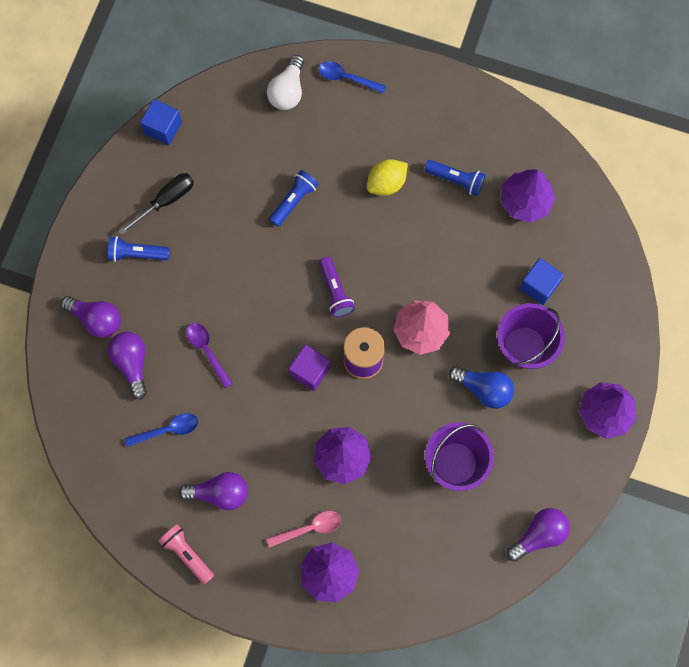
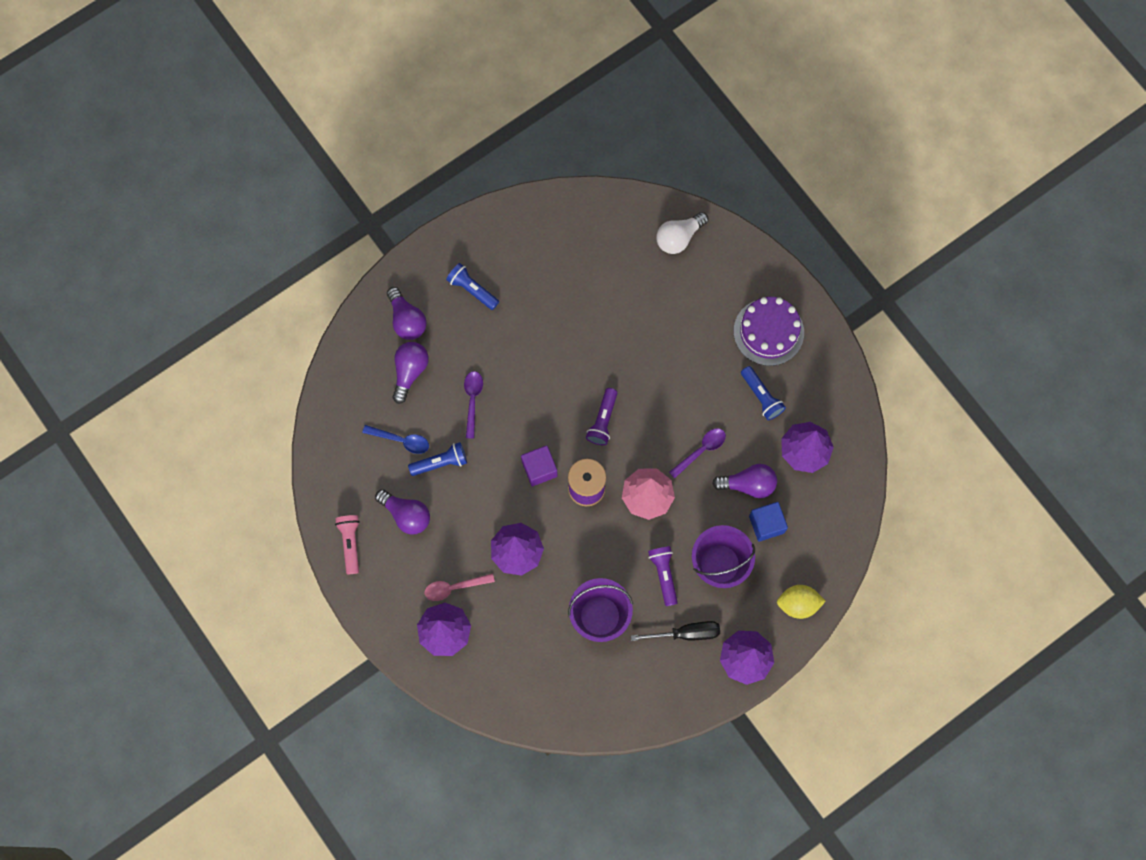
camera: 35 degrees right, 0 degrees up
(163, 128) = (561, 203): blue cube -> none
(166, 201) = (523, 263): black screwdriver -> black screwdriver (686, 633)
(294, 200) = (621, 328): blue flashlight -> blue flashlight (440, 462)
(309, 528) = (454, 587): pink spoon -> pink spoon turned 150 degrees clockwise
(347, 78) = (733, 257): blue spoon -> none
(386, 183) = (704, 362): yellow lemon -> yellow lemon (798, 604)
(422, 121) = (768, 332): none -> purple cake
(438, 260) = (701, 450): none -> purple spoon
(484, 389) = (663, 575): blue light bulb -> purple flashlight
(539, 535) = (624, 715): purple light bulb -> purple light bulb (748, 484)

